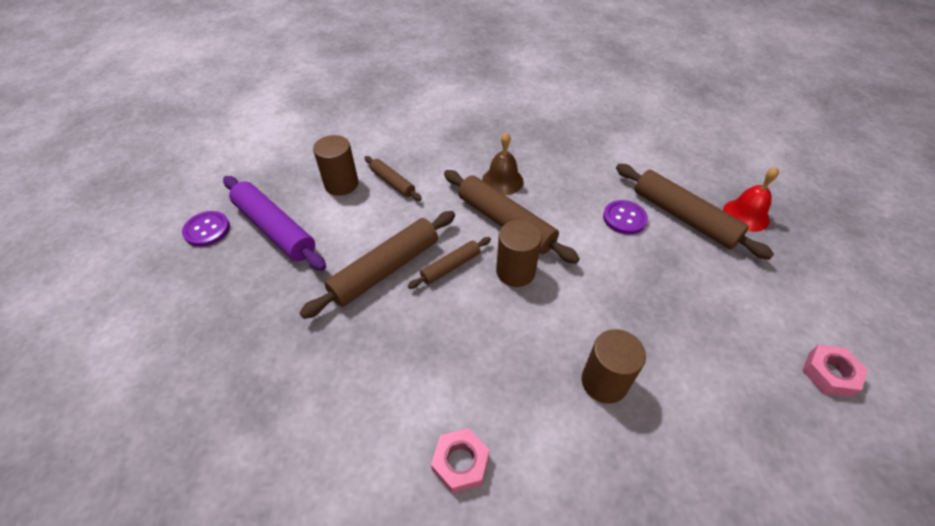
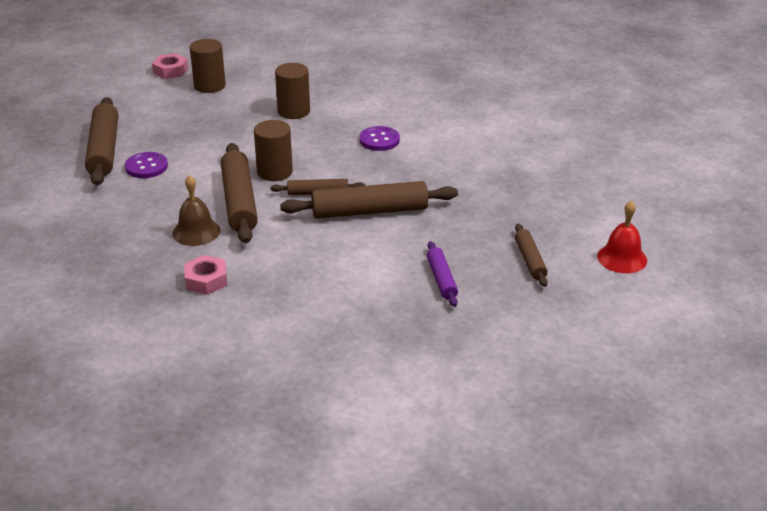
camera: 145 degrees left, 15 degrees down
(207, 230) = (508, 306): purple button -> purple button (379, 140)
(275, 229) = (441, 279): purple rolling pin -> purple rolling pin, size x0.54
(341, 184) = (348, 294): brown cylinder -> brown cylinder (209, 86)
(392, 182) = (297, 274): brown rolling pin -> brown rolling pin (530, 260)
(460, 462) = (408, 118): pink nut -> pink nut (206, 280)
(746, 215) = (60, 133): red bell -> red bell (622, 258)

